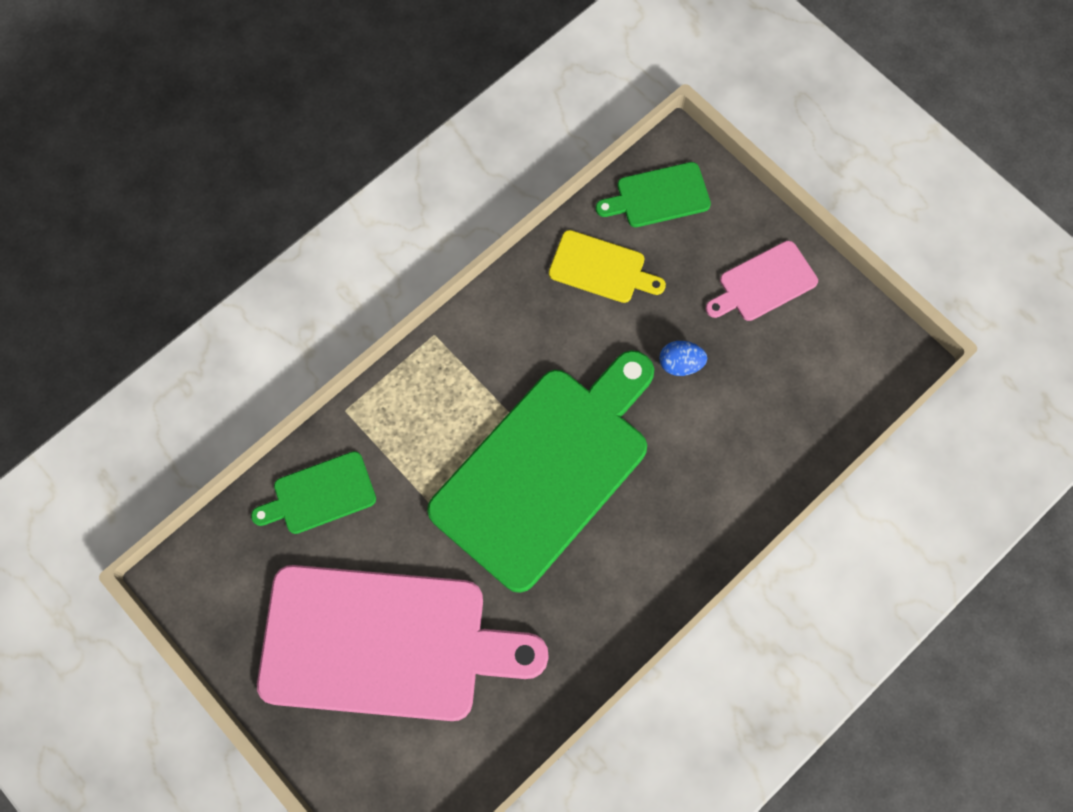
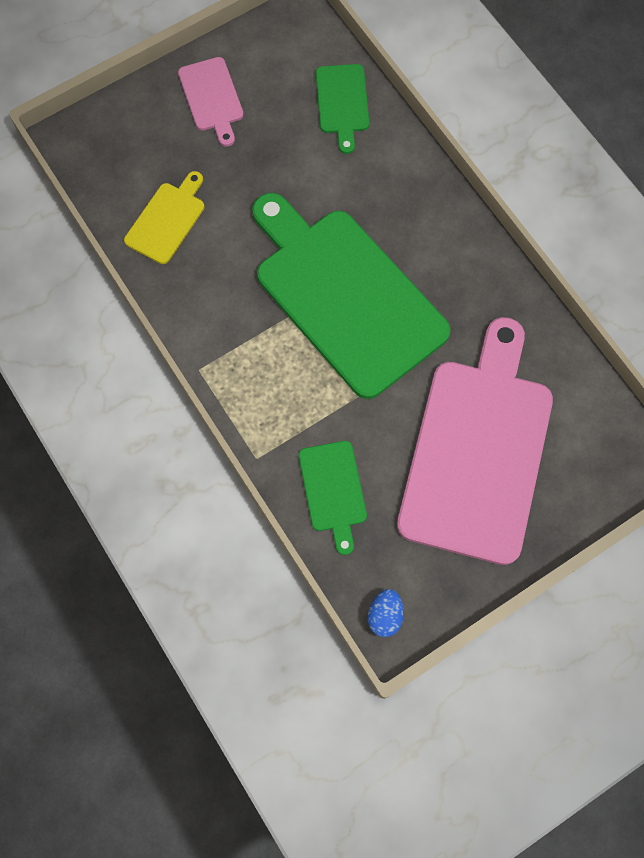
camera: 80 degrees left, 0 degrees up
(658, 196) = (109, 162): green cutting board -> green cutting board (342, 103)
(680, 364) = (271, 175): blue egg -> blue egg (384, 615)

